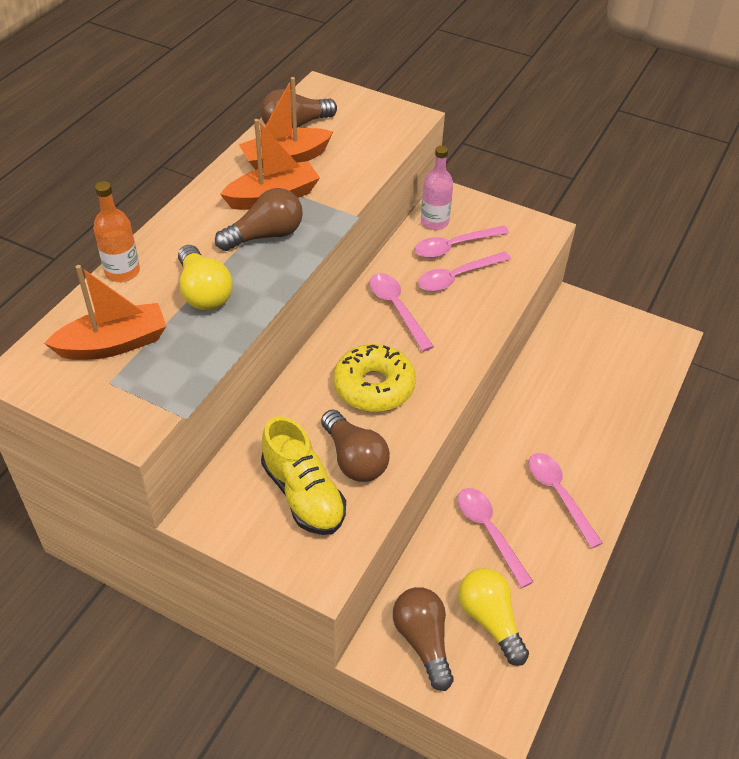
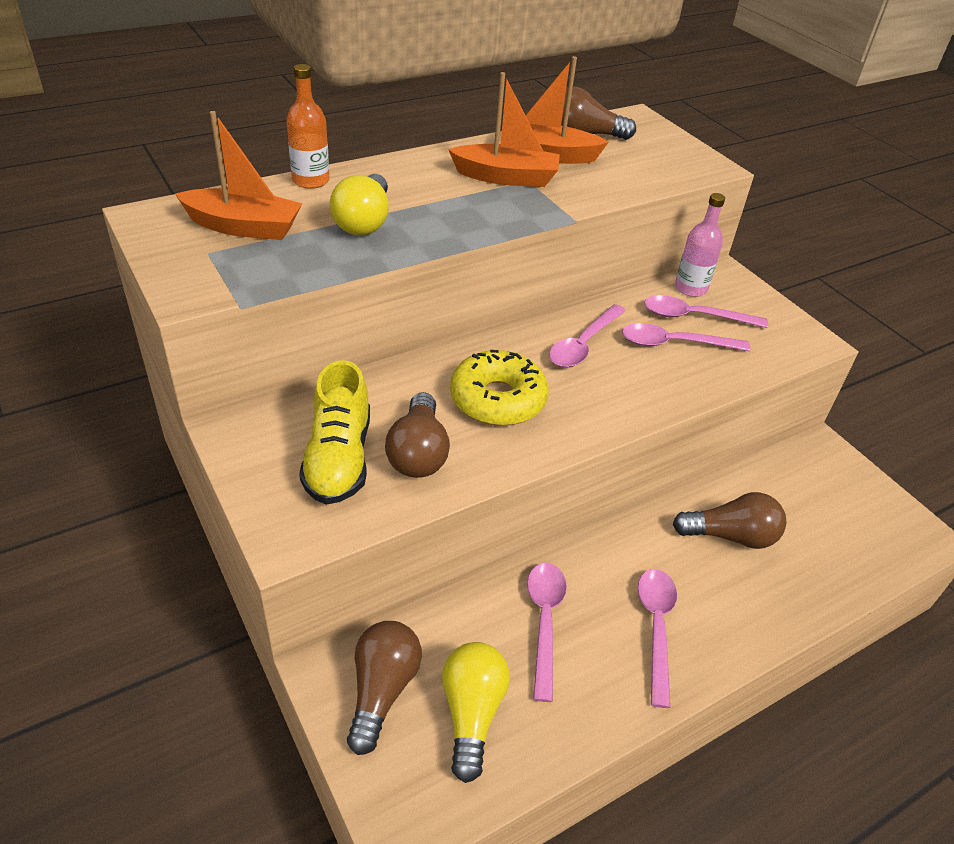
camera: 30 degrees right, 5 degrees down
(265, 235) = (468, 202): brown light bulb -> brown light bulb (730, 536)
(397, 309) = (583, 344): pink spoon -> pink spoon turned 150 degrees counterclockwise

